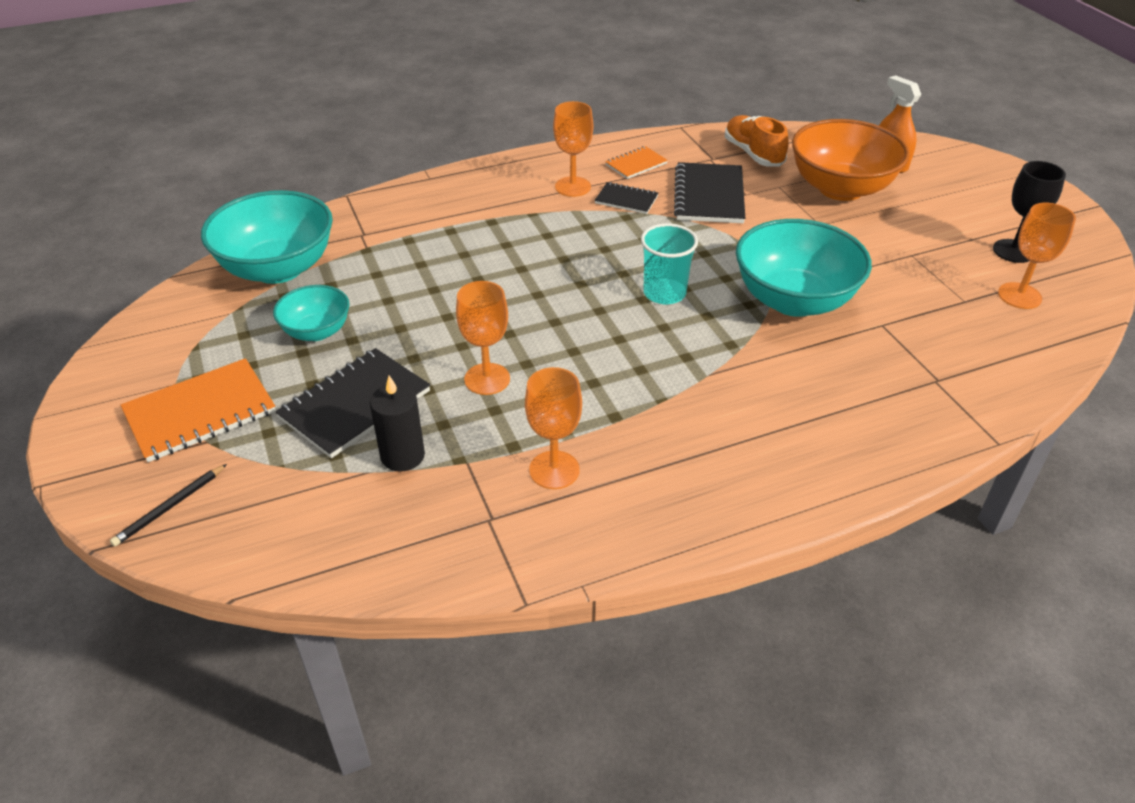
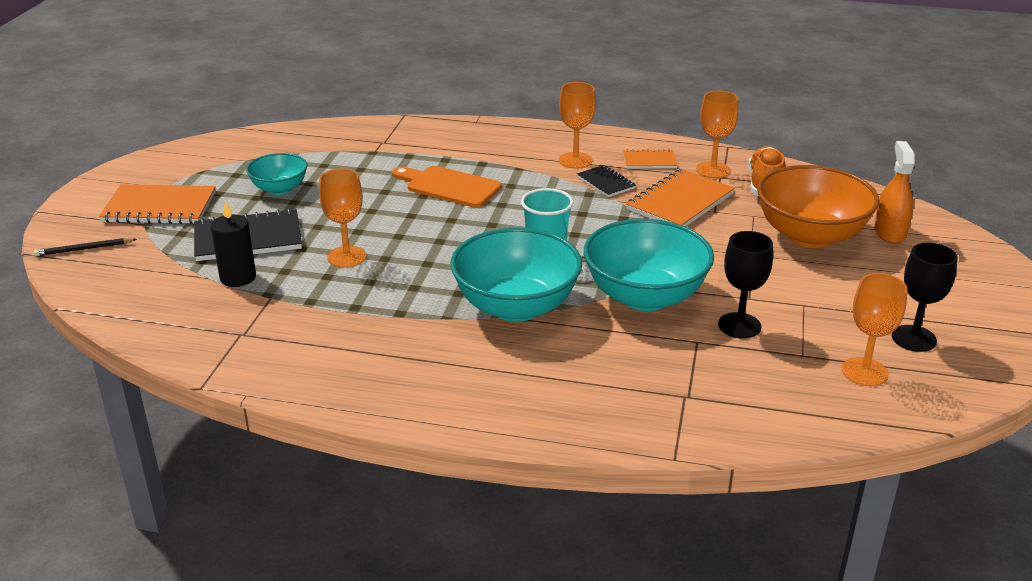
camera: 35 degrees right, 10 degrees down
(278, 268) = (303, 144): turquoise bowl -> turquoise bowl (516, 307)
(491, 258) = (449, 186): none -> orange cutting board
(554, 470) = (317, 326): orange goblet -> orange goblet (713, 170)
(709, 196) = (680, 202): black notebook -> orange notebook
(893, 295) = (739, 326): none -> black goblet

